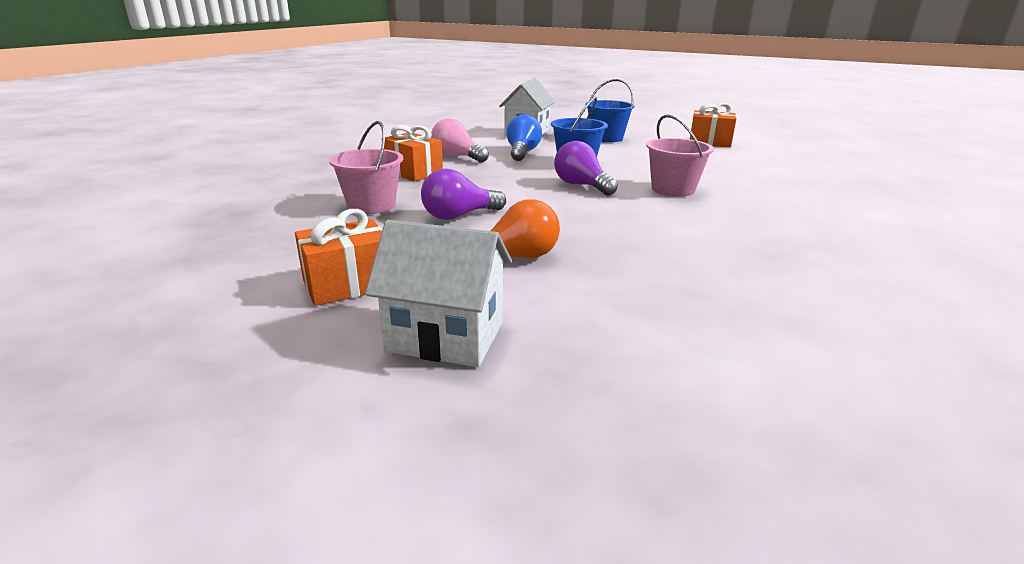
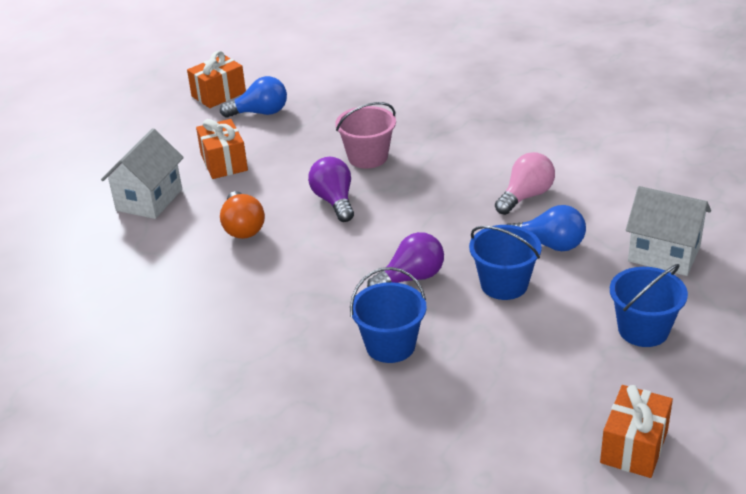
camera: 100 degrees right, 10 degrees up
(206, 271) = (260, 113): none -> blue light bulb
(413, 172) = (464, 171): orange gift -> orange gift (218, 94)
(673, 189) = (390, 345): pink bucket -> blue bucket

